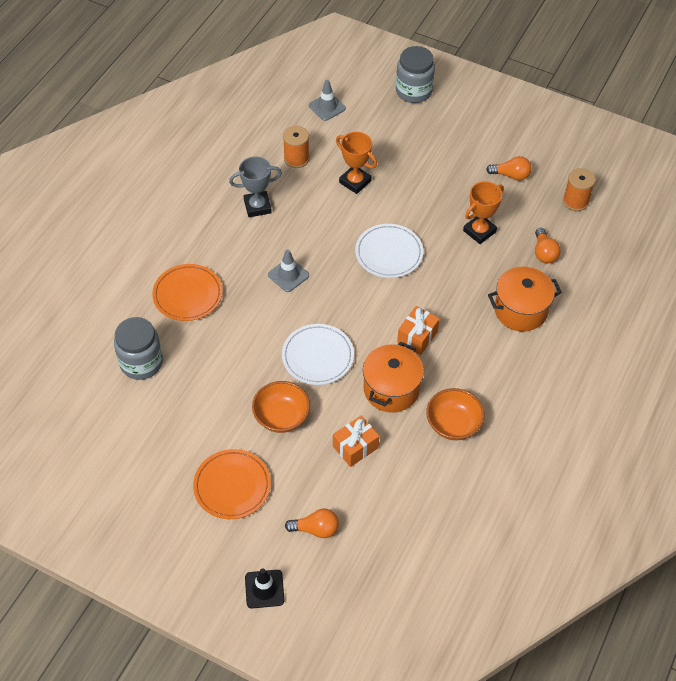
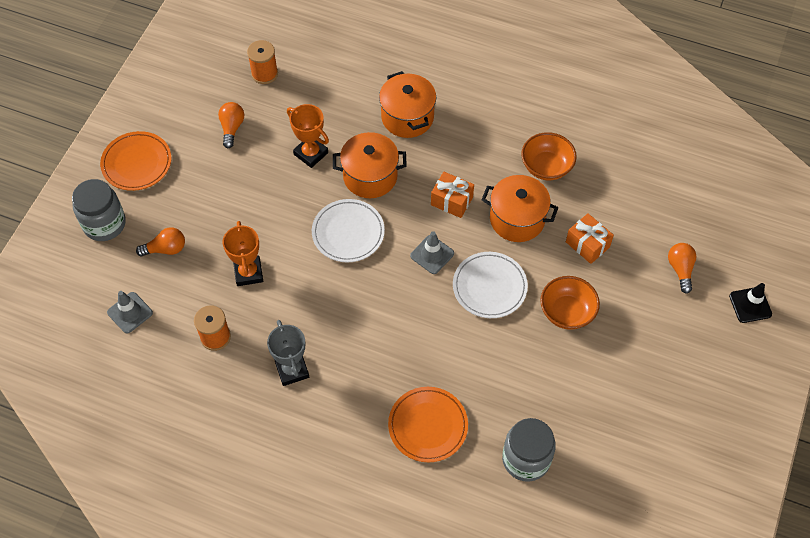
camera: 95 degrees left, 5 degrees up
(232, 486) = (653, 346): orange plate -> orange plate (137, 163)
(288, 275) = (388, 326): grey traffic cone -> grey traffic cone (432, 254)
(355, 182) = (248, 273): orange trophy -> orange trophy turned 45 degrees counterclockwise
(450, 274) = (370, 176): none -> orange pot
(544, 253) = (334, 99): orange light bulb -> orange light bulb (166, 249)

